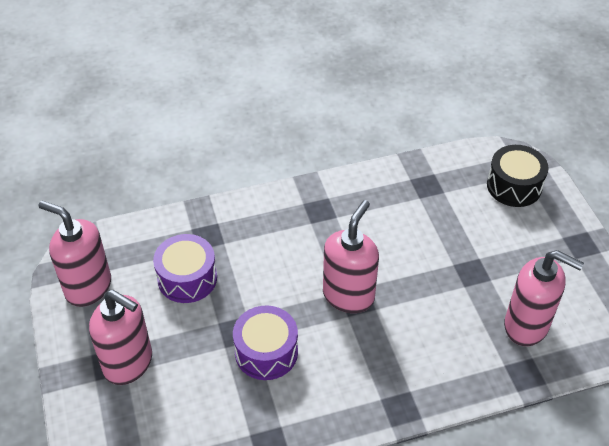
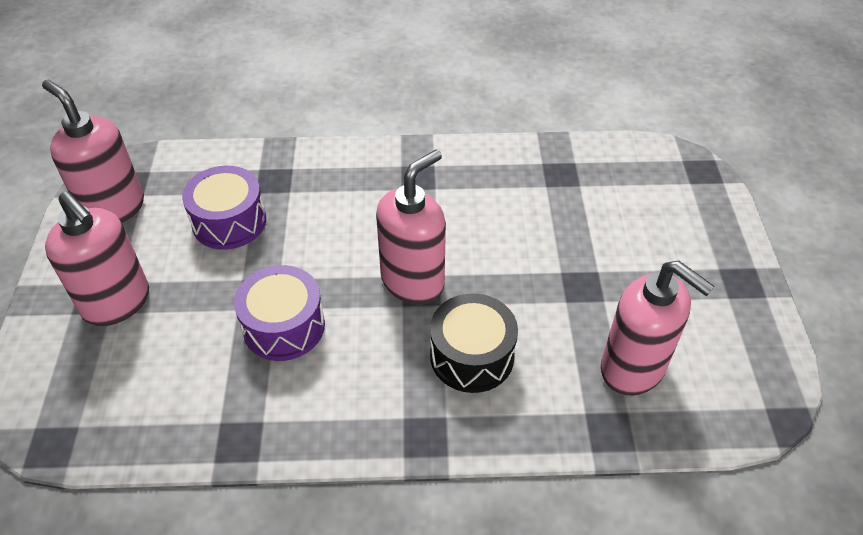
camera: 15 degrees right, 0 degrees up
(514, 186) = (673, 195): black drum -> black drum (472, 356)

